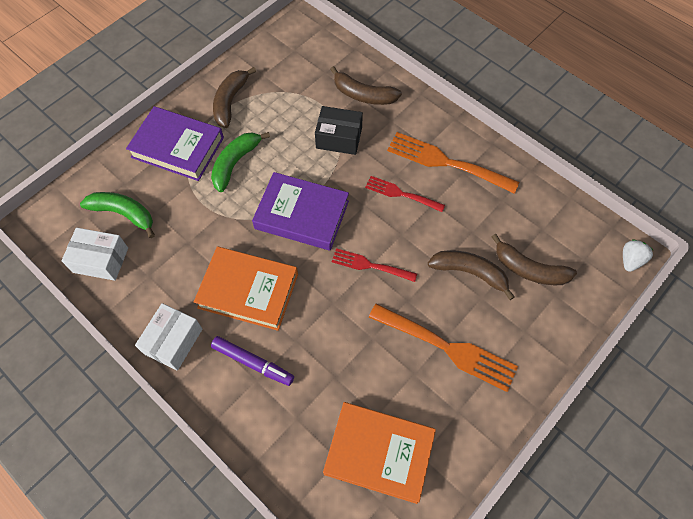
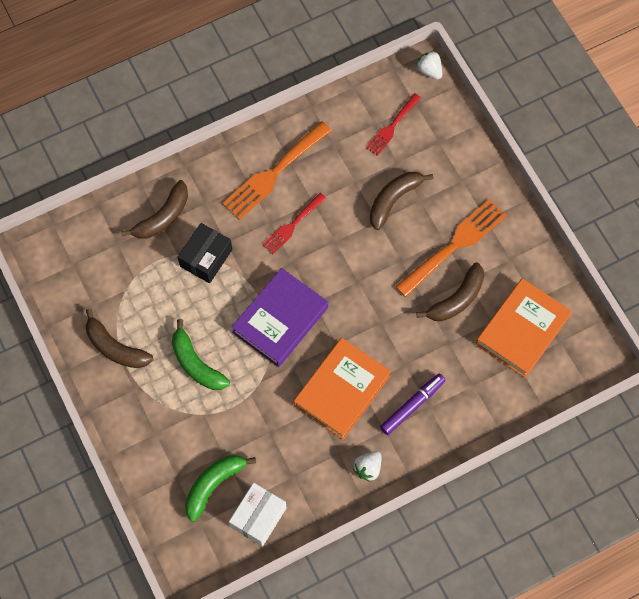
camera: 70 degrees left, 5 degrees up
(173, 341) = (368, 468): white box -> white strawberry
(177, 147) = (153, 415): purple book -> none
(370, 265) = (356, 278): red fork -> red fork (392, 126)
(529, 269) = (408, 152): brown banana -> brown banana (456, 299)

